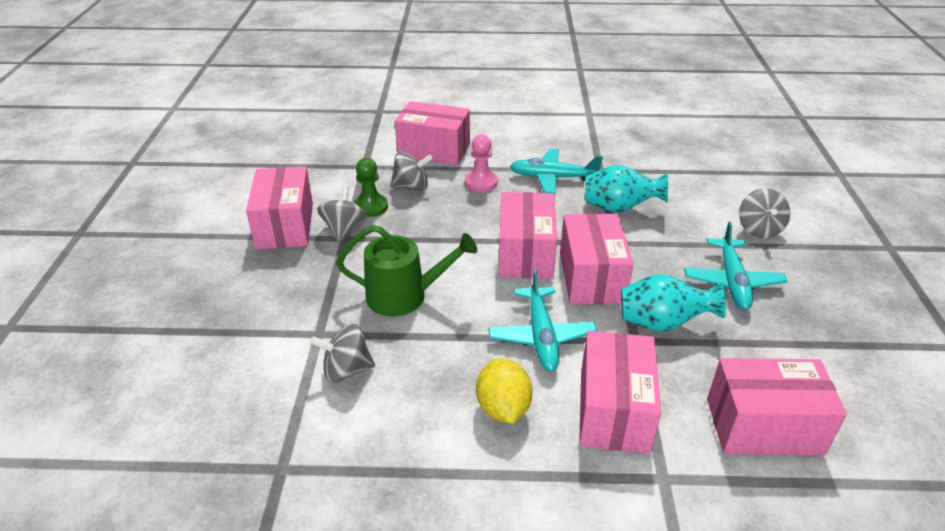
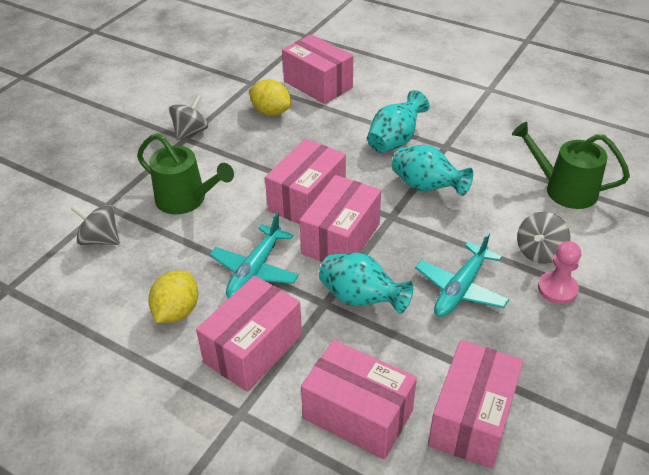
camera: 30 degrees right, 5 degrees up
(285, 226) = (152, 114): pink box -> pink box (472, 418)
(370, 207) = (225, 119): green pawn -> none
(411, 187) = (271, 112): grey spinning top -> yellow lemon
(481, 182) = (329, 125): pink pawn -> pink pawn (557, 289)
(553, 178) = (395, 140): turquoise plane -> turquoise vase
(726, 174) = (564, 189): none -> green watering can

